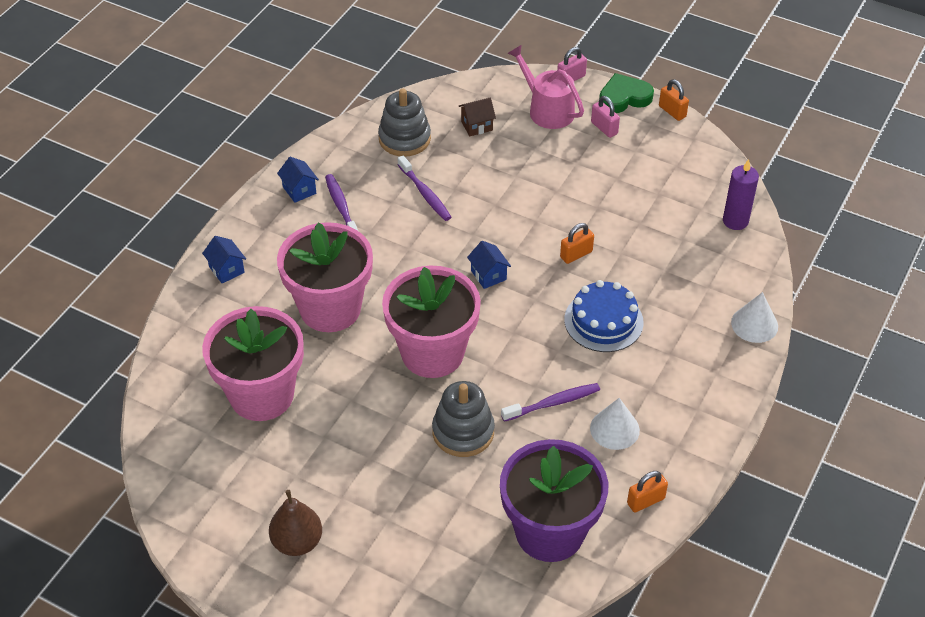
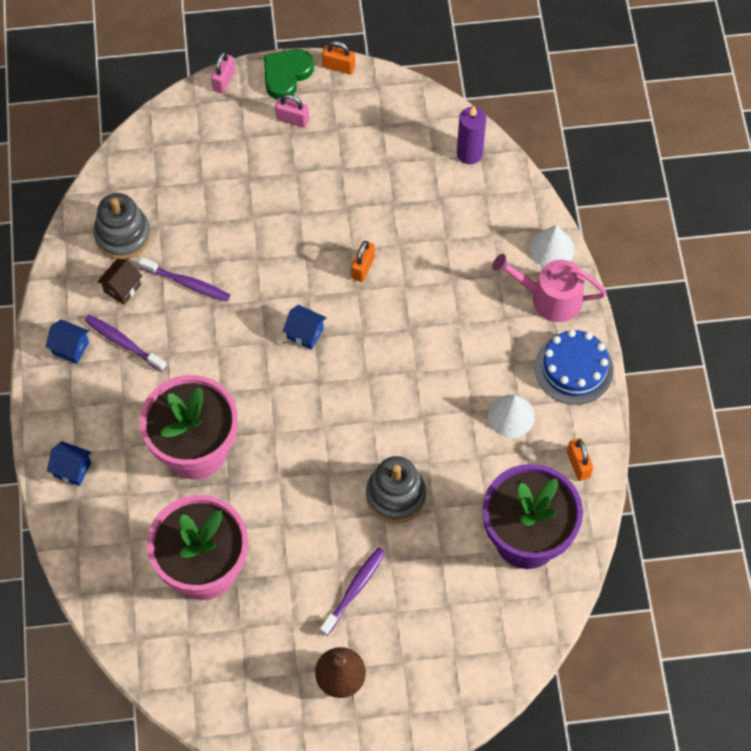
camera: 35 degrees left, 15 degrees up
(432, 353) = (315, 438): pink flower pot -> none
(477, 126) = (178, 183): brown house -> brown house (122, 288)
(547, 110) = (228, 128): pink watering can -> pink watering can (550, 298)
(553, 403) = (447, 423): purple toothbrush -> purple toothbrush (354, 590)
(603, 321) = (432, 320): blue cake -> blue cake (574, 368)
(645, 501) = (578, 464): orange padlock -> orange padlock turned 45 degrees counterclockwise

